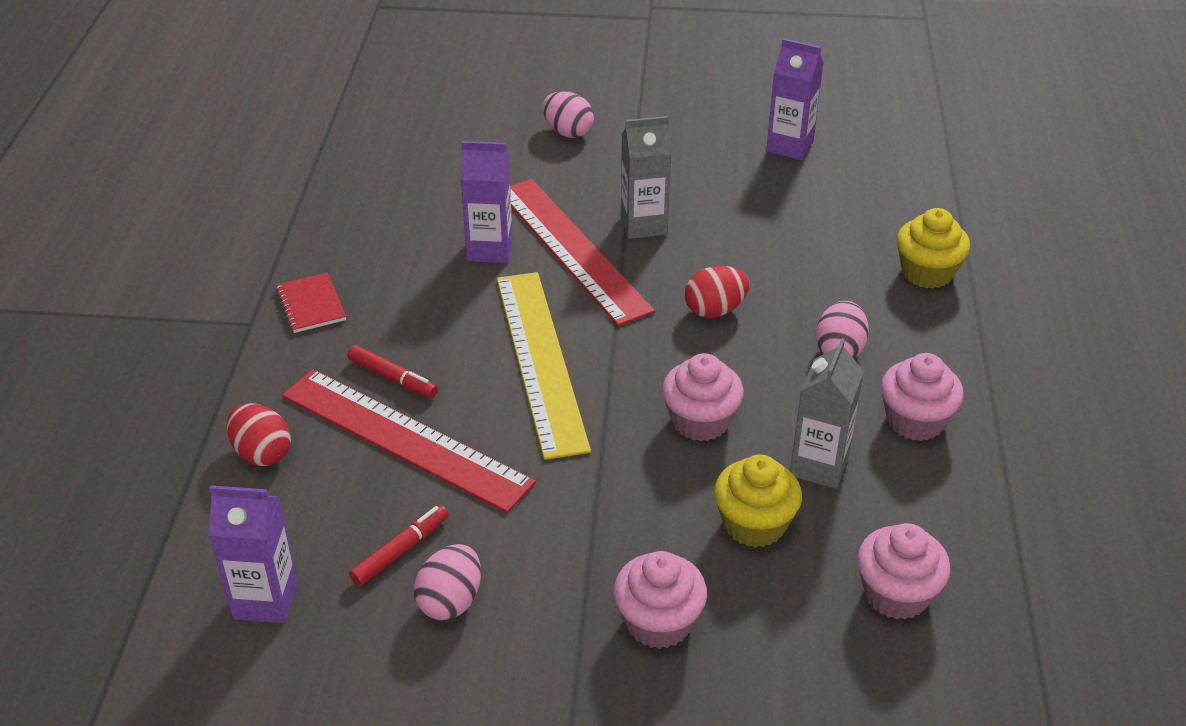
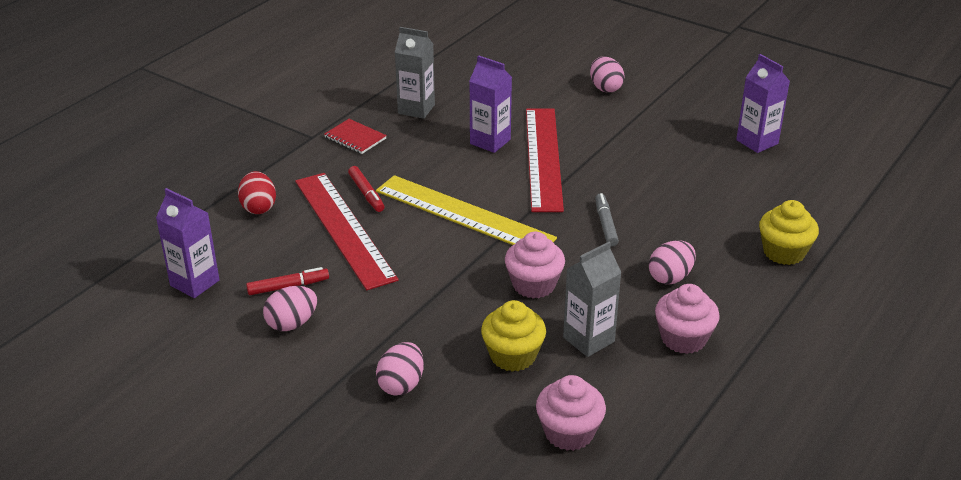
camera: 30 degrees right, 5 degrees down
(311, 305) = (355, 138): red notebook -> red notebook turned 60 degrees counterclockwise
(540, 360) = (463, 214): yellow ruler -> yellow ruler turned 75 degrees counterclockwise
(643, 225) = (605, 158): grey carton -> grey carton (416, 109)
(658, 622) = (401, 384): pink cupcake -> pink egg
(715, 310) = (605, 224): red egg -> grey marker

